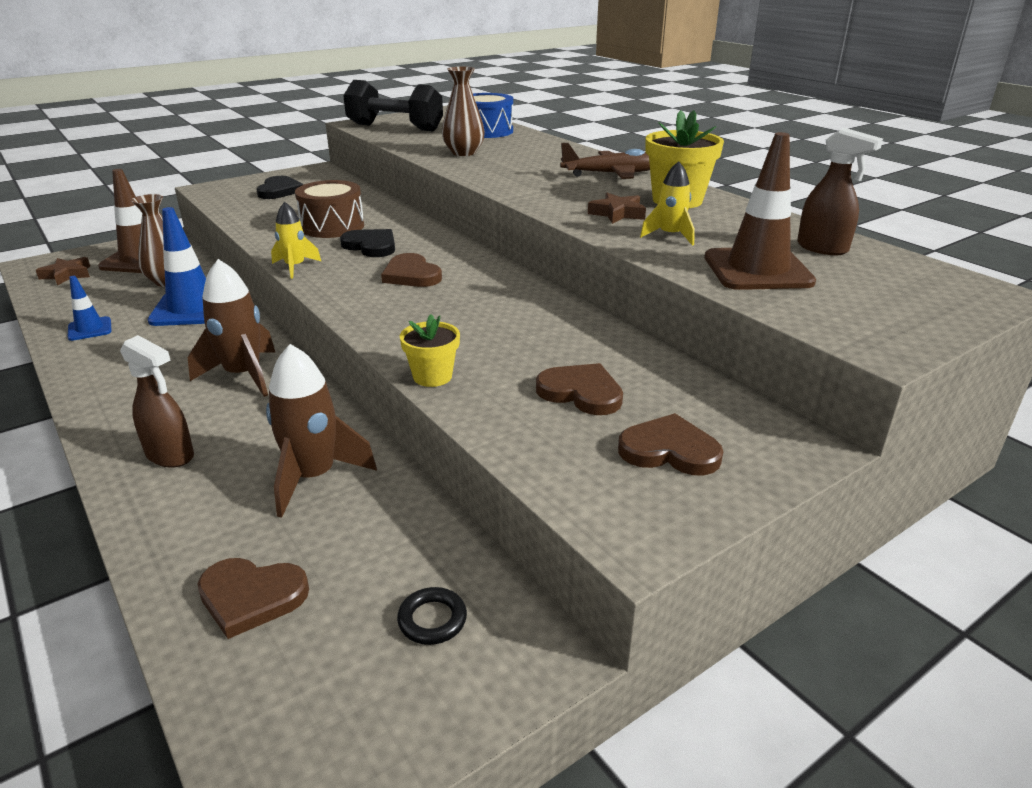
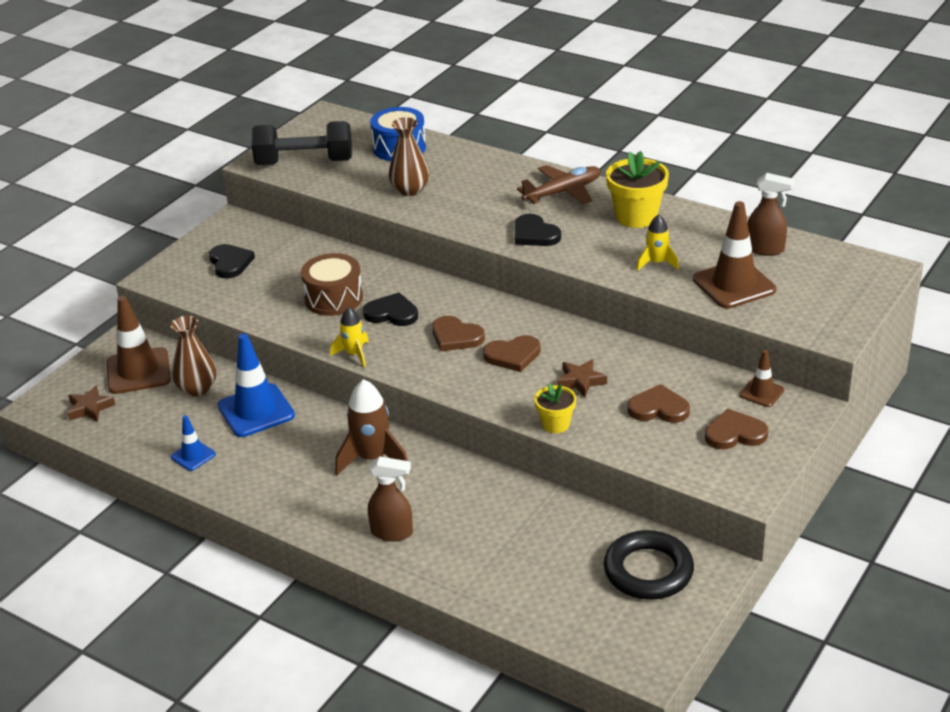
camera: 20 degrees left, 5 degrees up
(251, 597) = (539, 593): brown heart -> brown heart (513, 355)
(314, 477) = (504, 516): brown rocket -> none
(432, 620) = (648, 571): black ring -> black ring, size x2.21
(551, 194) = (534, 234): none -> black heart
(617, 213) = (602, 246): brown star -> brown star (581, 381)
(743, 410) = (761, 392): none -> brown traffic cone

